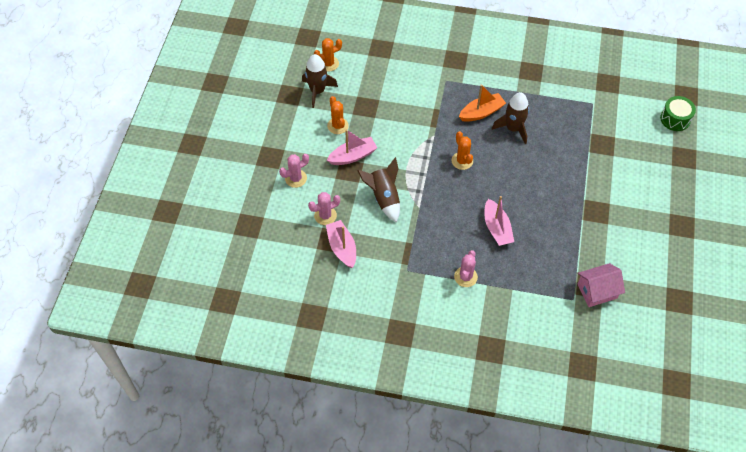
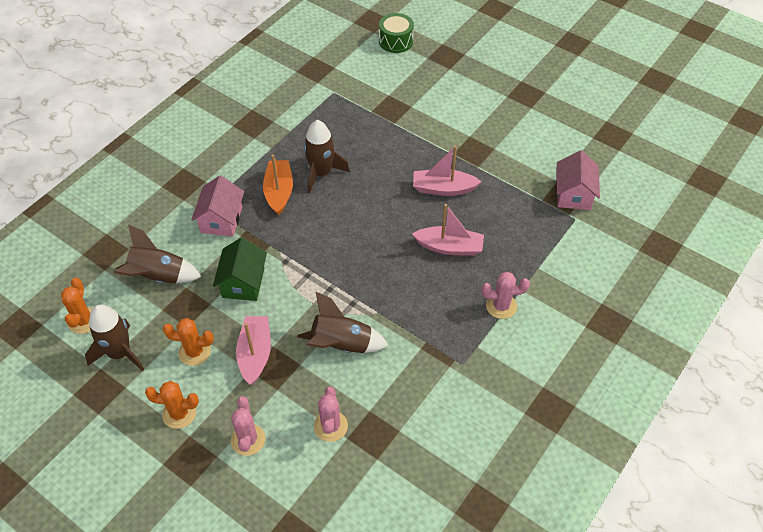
camera: 65 degrees left, 5 degrees down
(342, 248) = (392, 426): pink boat -> pink boat (443, 189)
(378, 82) = (158, 277): none -> brown rocket
(399, 126) = (243, 282): none -> green house
(439, 93) = (221, 220): none -> pink house
(462, 161) = (336, 240): orange cactus -> orange cactus (179, 413)
(465, 277) = (501, 306): pink cactus -> pink cactus turned 45 degrees counterclockwise

